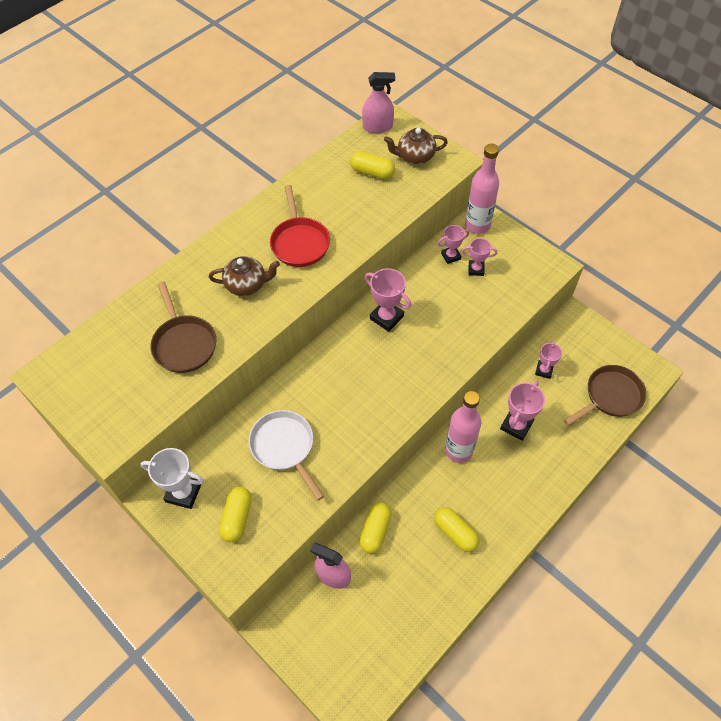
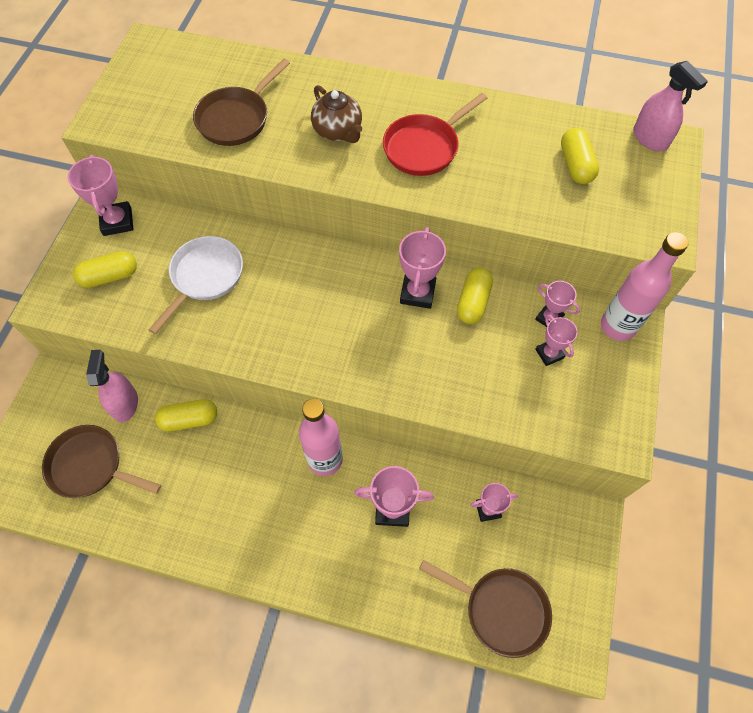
camera: 60 degrees right, 5 degrees up
(183, 492) = (117, 221): white trophy -> pink trophy
(374, 622) = (91, 466): none -> brown pan
(415, 157) = (635, 195): brown teapot -> none
(455, 532) = (223, 500): yellow capsule -> yellow capsule (473, 302)

